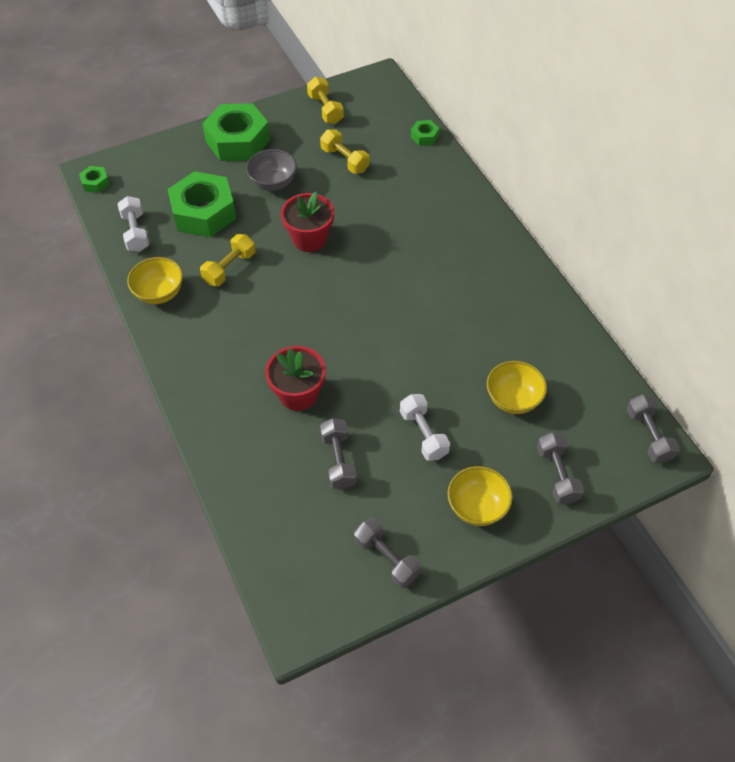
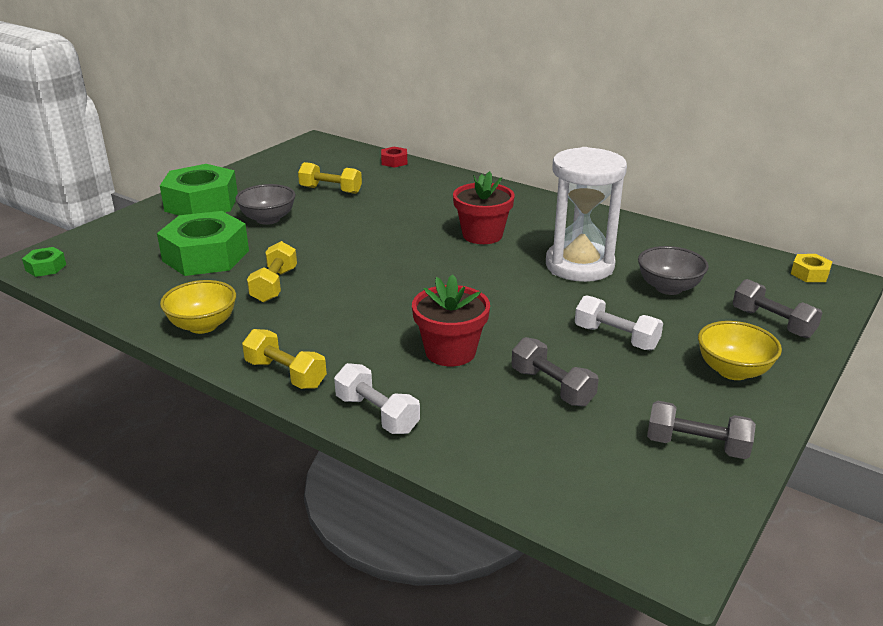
camera: 30 degrees left, 25 degrees down
(136, 232) = (131, 289): white dumbbell -> white dumbbell (377, 414)
(309, 239) = (345, 244): red flower pot -> red flower pot (482, 235)
(325, 109) = (279, 167): yellow dumbbell -> yellow dumbbell (285, 374)
(424, 136) = (394, 162): green nut -> red nut
(466, 342) = (579, 265): none -> white hourglass
(513, 399) = (668, 288): yellow bowl -> grey bowl
(648, 436) = (809, 274): grey dumbbell -> yellow nut

